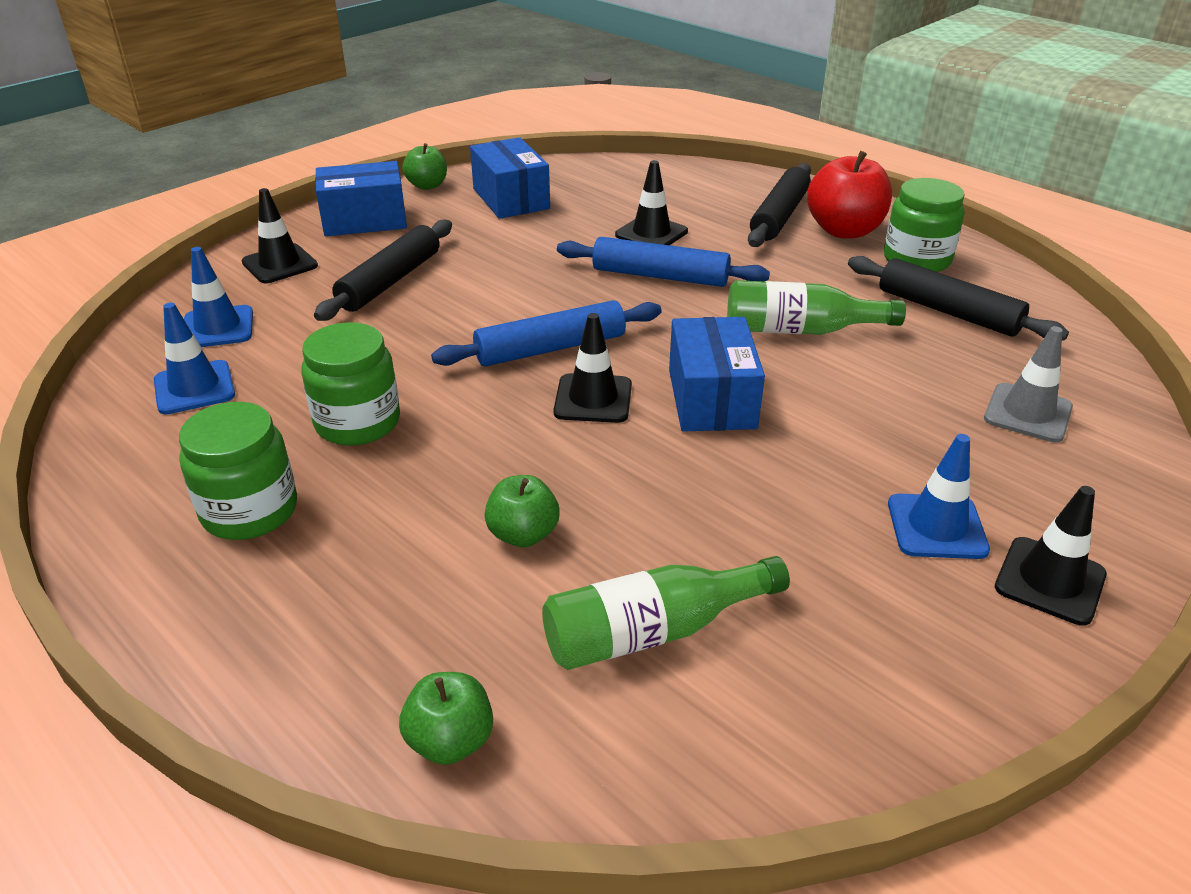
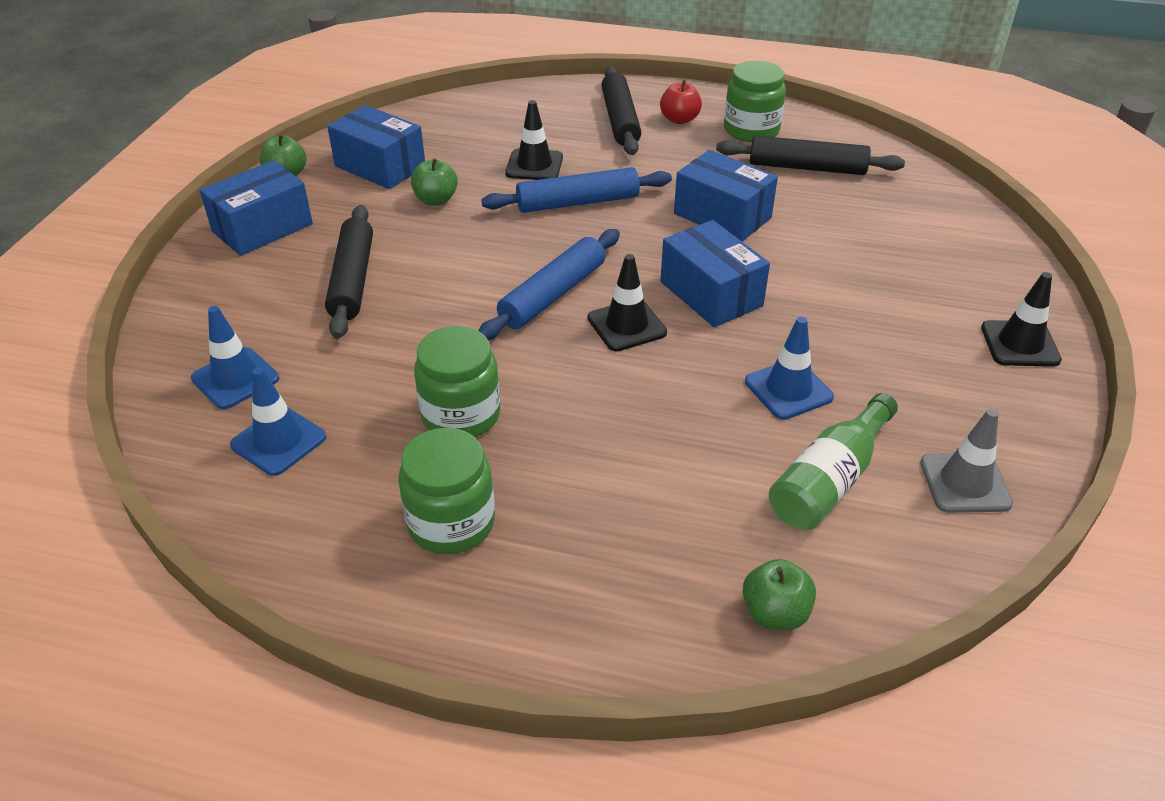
camera: 30 degrees left, 5 degrees up
(280, 264) = (226, 297): black traffic cone -> none
(523, 534) = (679, 450): green apple -> green apple (436, 200)
(800, 330) = (722, 216): green bottle -> blue box
(844, 231) = (679, 120): red apple -> red apple, size x0.58
(936, 527) = (931, 334): blue traffic cone -> blue traffic cone (788, 389)
(1027, 413) = (917, 231): grey traffic cone -> grey traffic cone (965, 483)

